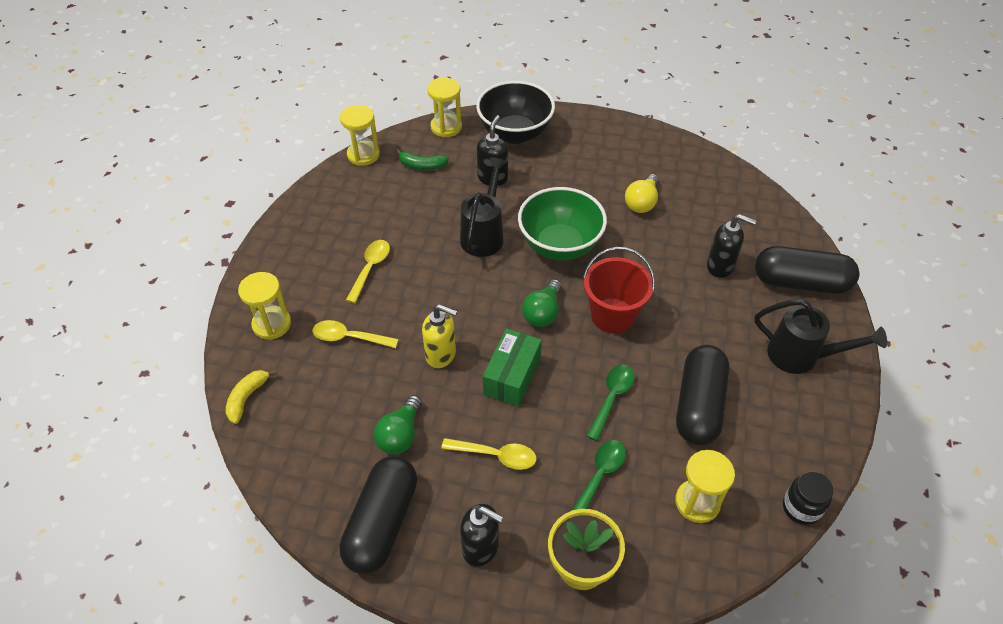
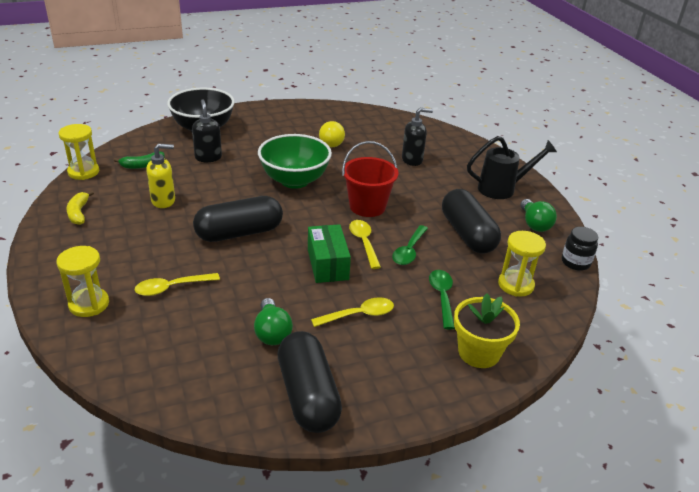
camera: 35 degrees left, 15 degrees down
(247, 398) = (107, 363): yellow banana -> yellow banana (79, 213)
(370, 268) = (152, 239): yellow spoon -> yellow spoon (364, 243)
(441, 355) = (261, 271): yellow soap dispenser -> yellow soap dispenser (163, 201)
(446, 127) = (143, 138): yellow hourglass -> none
(481, 548) = (399, 375): black soap dispenser -> none
(484, 234) = (231, 191): black watering can -> none
(543, 312) = (317, 221): green light bulb -> green light bulb (534, 224)
(612, 398) = (409, 251): green spoon -> green spoon turned 150 degrees counterclockwise
(800, 282) = (467, 153): black capsule -> black capsule (239, 233)

